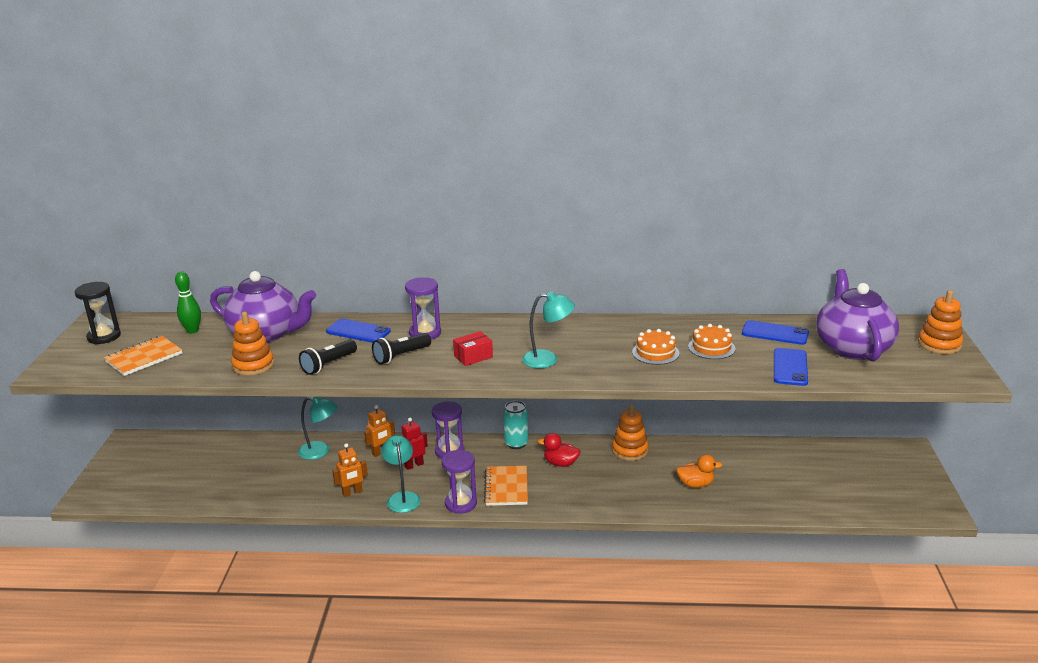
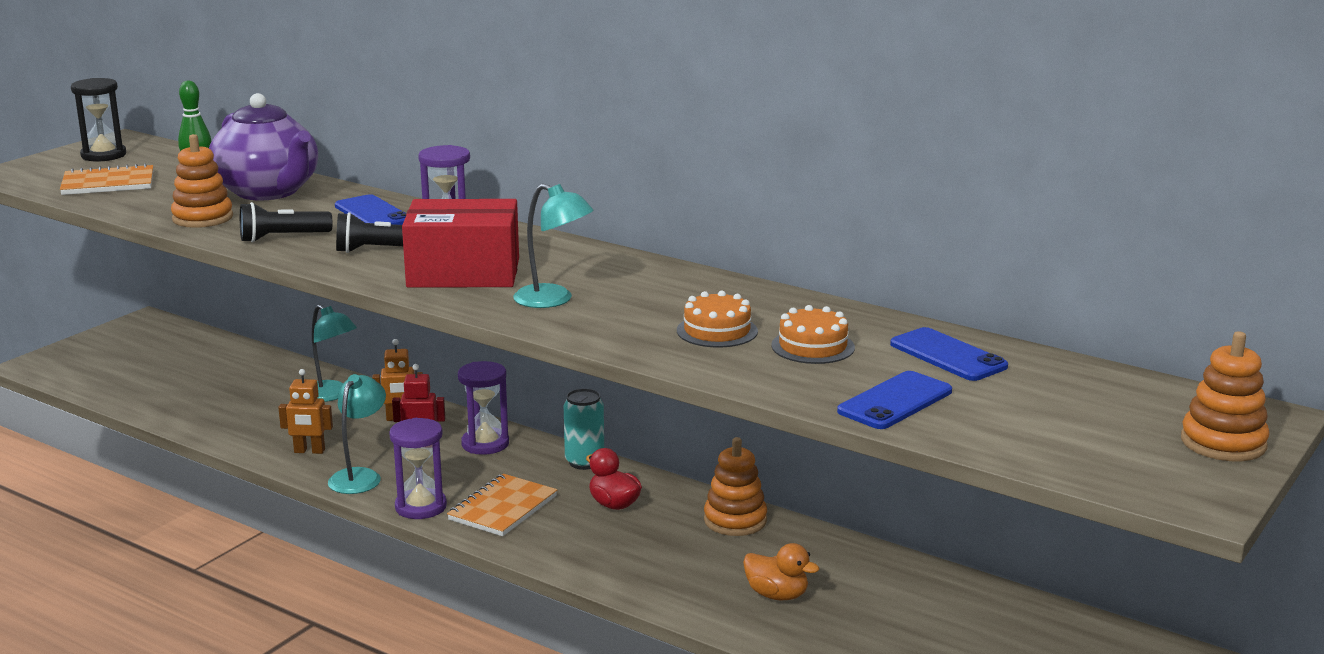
camera: 30 degrees right, 5 degrees down
(473, 356) = (463, 273): red box -> red box, size x2.10
(852, 348) = (1048, 406): purple teapot -> none

